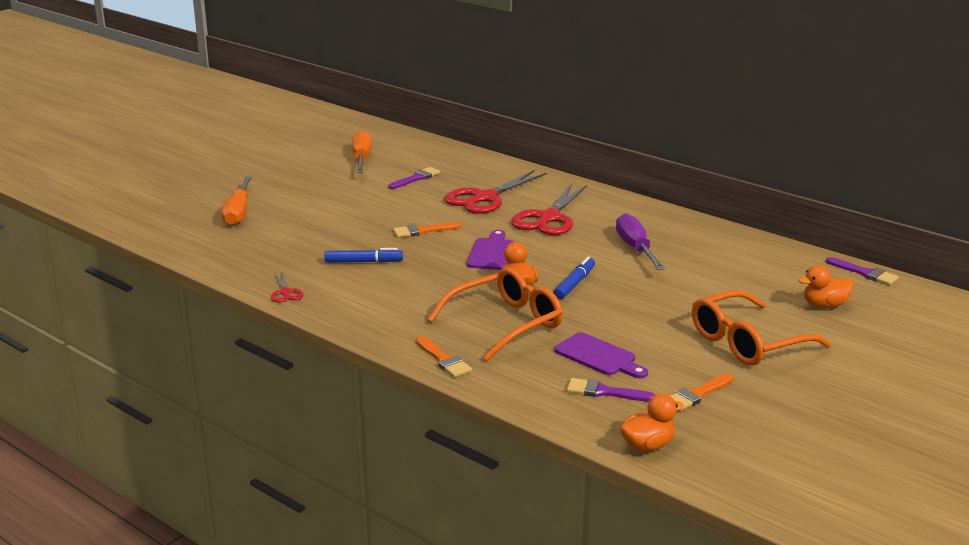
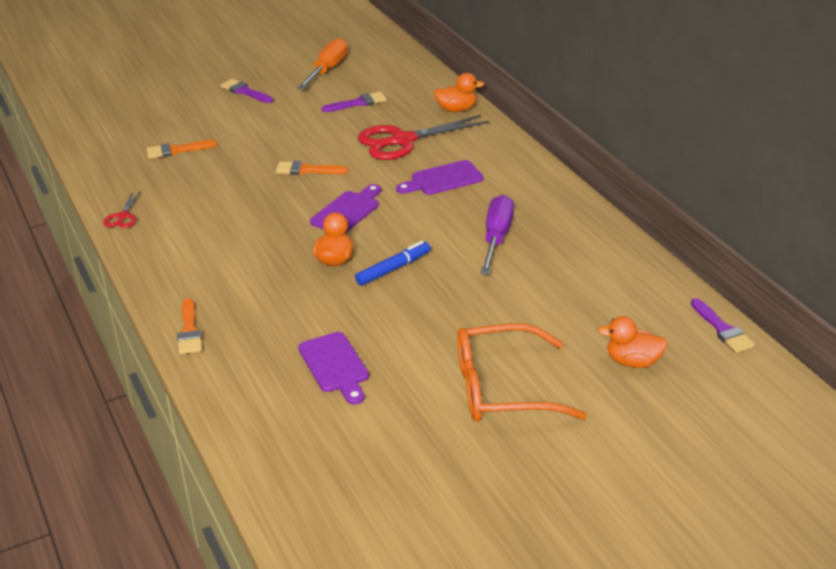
camera: 25 degrees right, 10 degrees up
(238, 213) = (163, 114): orange screwdriver -> none
(363, 262) = (221, 196): blue marker -> none
(505, 324) = (283, 302): orange glasses -> none
(549, 218) = (443, 179): red scissors -> purple cutting board
(604, 392) = (301, 411): purple brush -> purple brush (245, 91)
(647, 445) = (283, 488): orange duck -> orange duck (456, 109)
(697, 394) = (388, 440): orange brush -> orange brush (177, 150)

